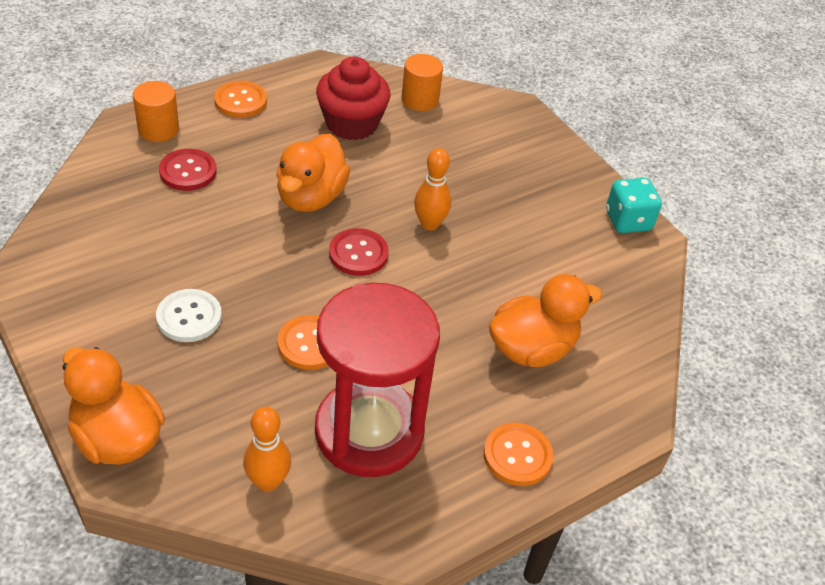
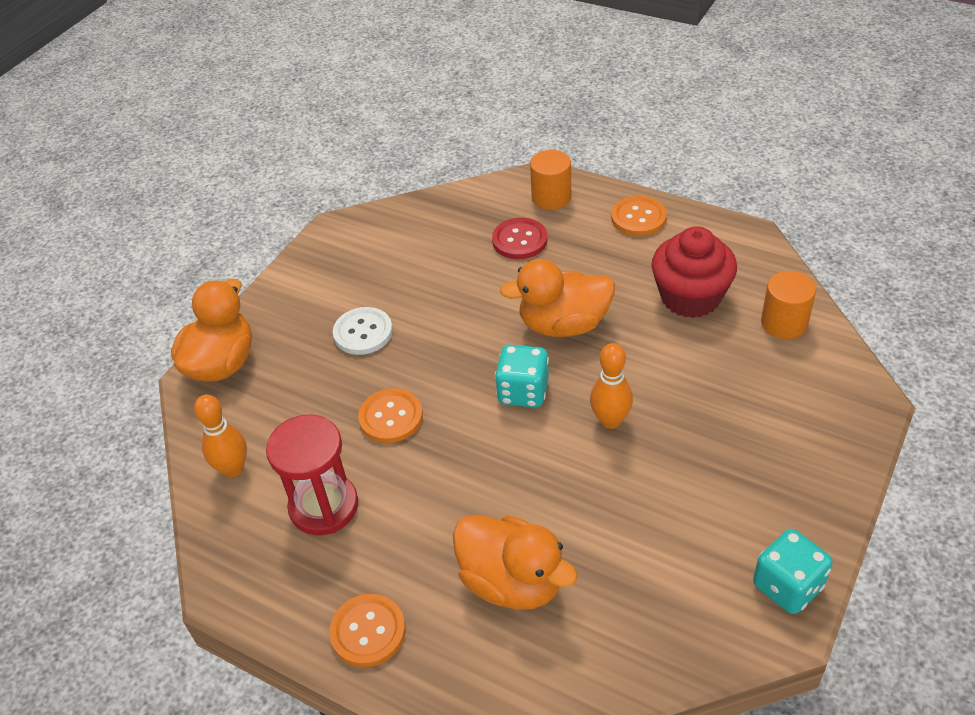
camera: 70 degrees right, 0 degrees up
(358, 254) = (523, 392): red button -> turquoise dice
(369, 431) = (324, 506): red hourglass -> red hourglass, size x0.64

